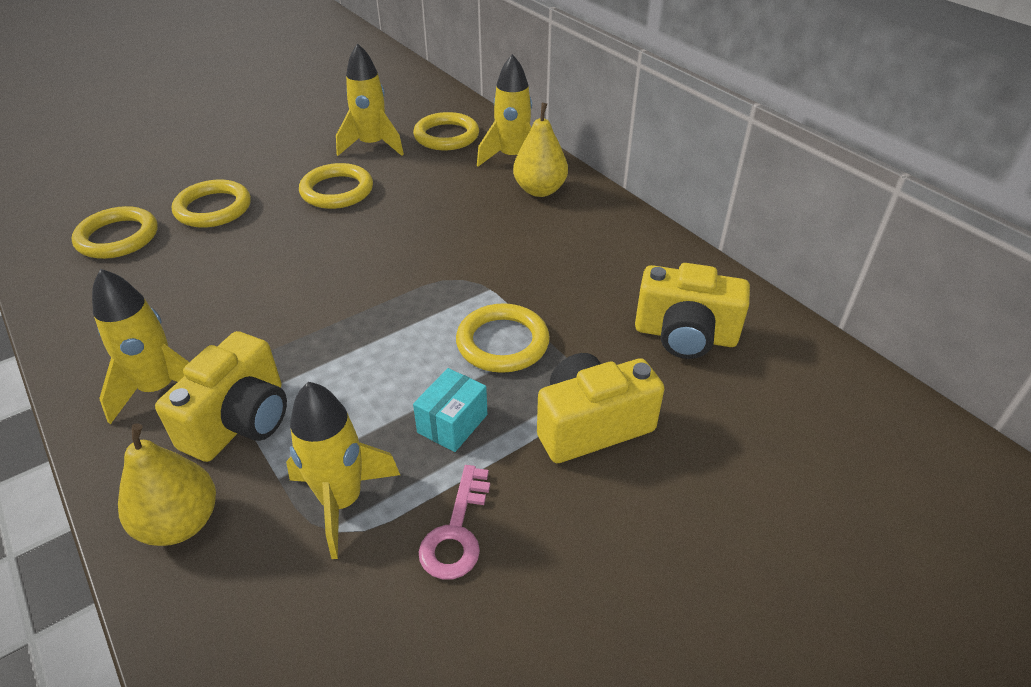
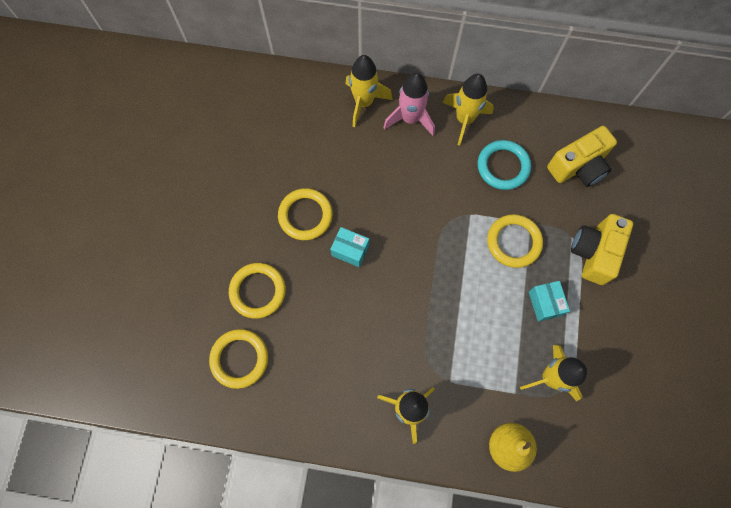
camera: 45 degrees left, 30 degrees up
(240, 421) = (465, 387): yellow camera -> none
(331, 235) = (350, 250): none -> turquoise box
(372, 145) = (271, 160): yellow rocket -> yellow rocket (464, 119)
(446, 136) = (303, 114): yellow ring -> none
(456, 532) = (602, 347): pink key -> none
(540, 190) = (410, 119): yellow pear -> pink rocket
(587, 277) = (503, 166): none -> turquoise ring

